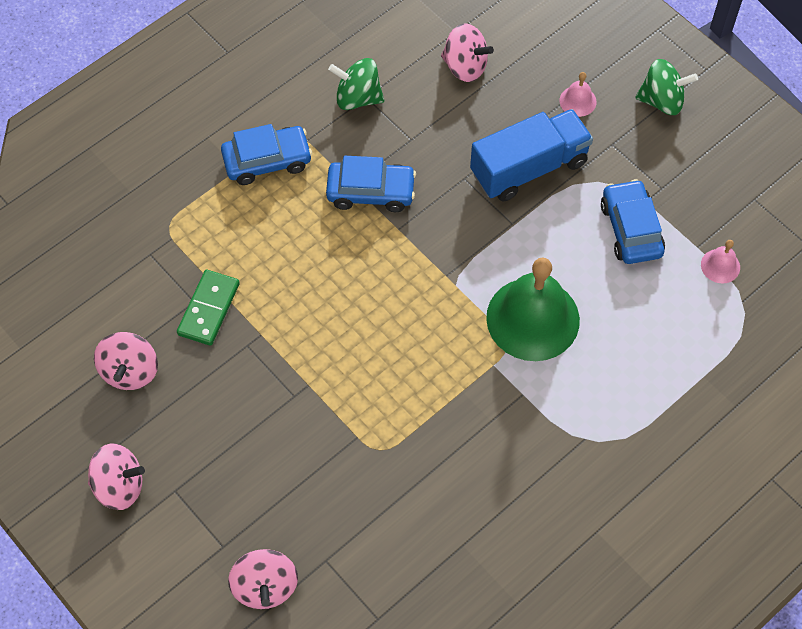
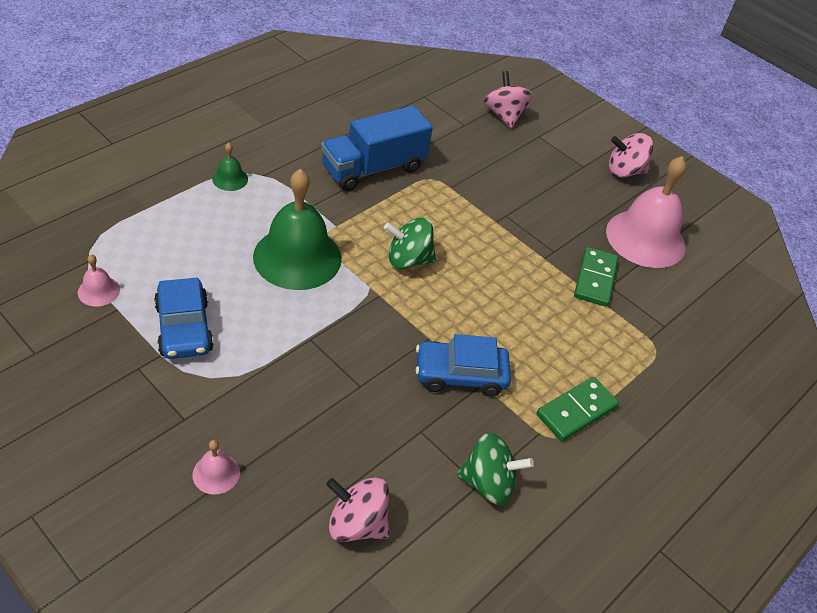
camera: 170 degrees right, 15 degrees down
(130, 371) = (645, 238): pink spinning top -> pink bell
(267, 161) = (576, 411): blue car -> green domino
(529, 168) = (286, 394): blue truck -> blue truck (373, 168)
(621, 429) = (230, 179): none -> green bell
(662, 101) = (107, 471): green spinning top -> green spinning top (408, 260)

